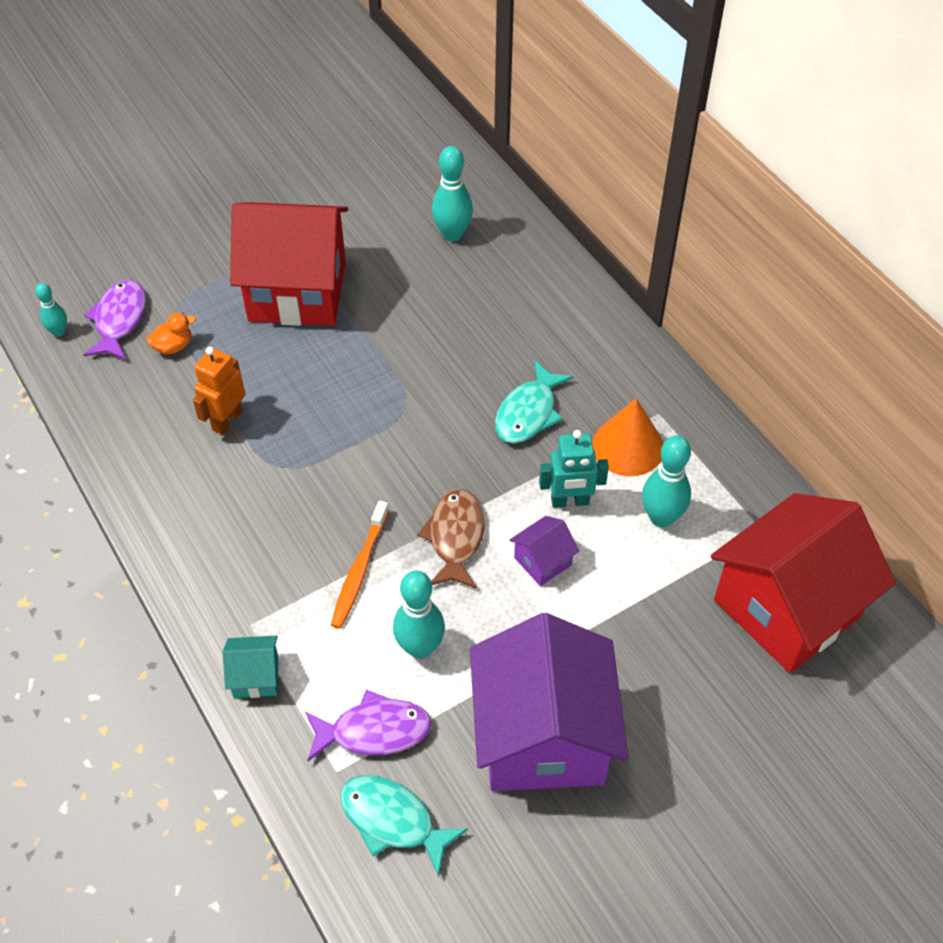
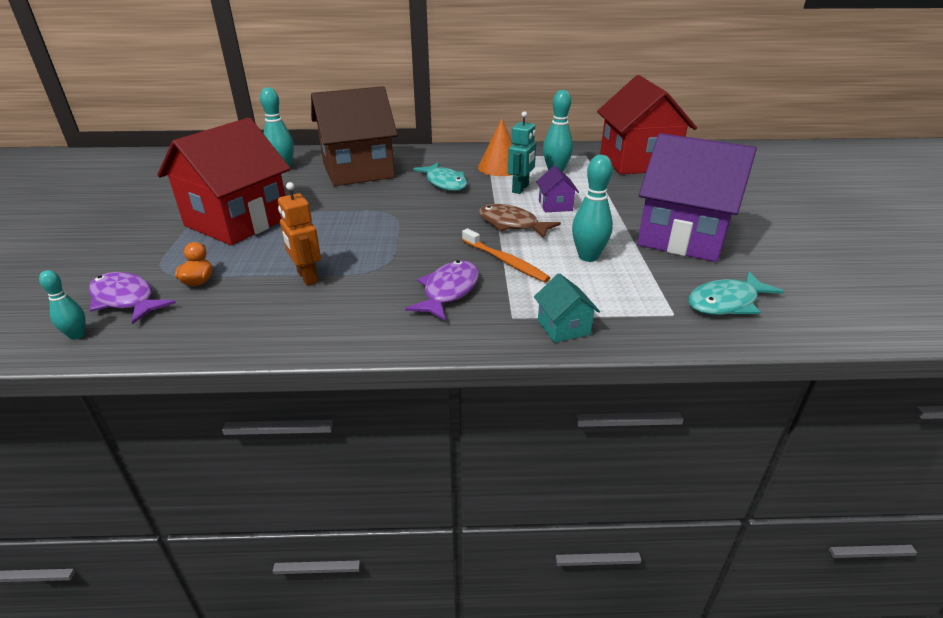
camera: 60 degrees left, 20 degrees down
(256, 676) = (563, 327): turquoise house -> turquoise house turned 45 degrees counterclockwise
(374, 731) = (646, 290): purple fish -> purple fish (448, 291)
(500, 306) = (358, 171): none -> brown house

